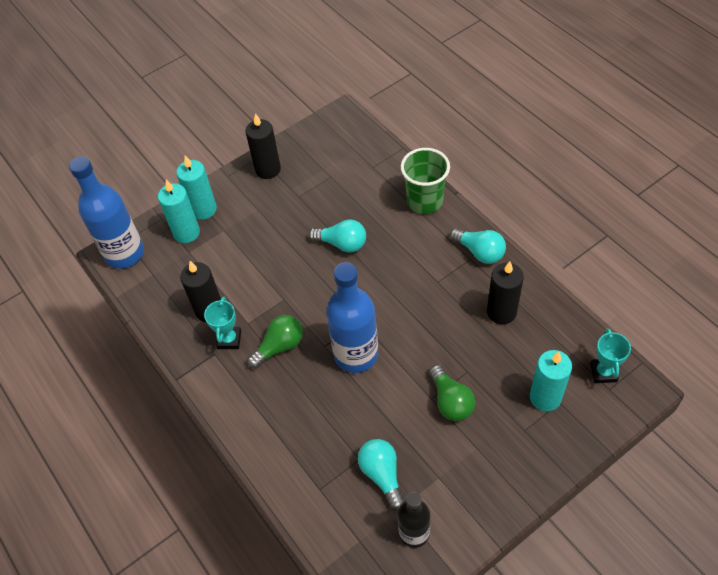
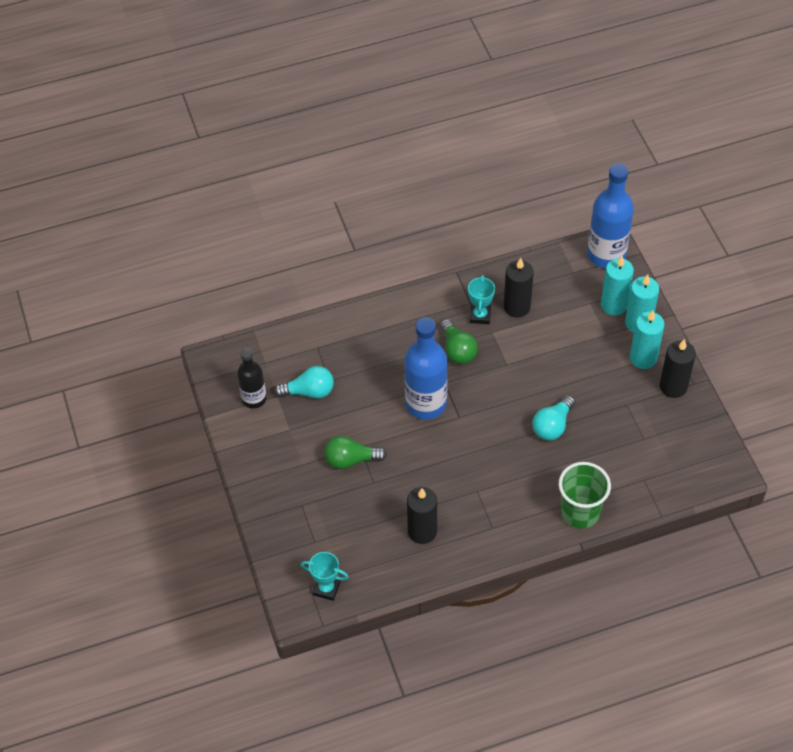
camera: 105 degrees right, 0 degrees up
(229, 339) = (480, 315): turquoise trophy -> turquoise trophy turned 75 degrees clockwise
(480, 252) = (497, 538): turquoise light bulb -> none
(545, 397) = (323, 532): turquoise candle -> turquoise candle (643, 358)

